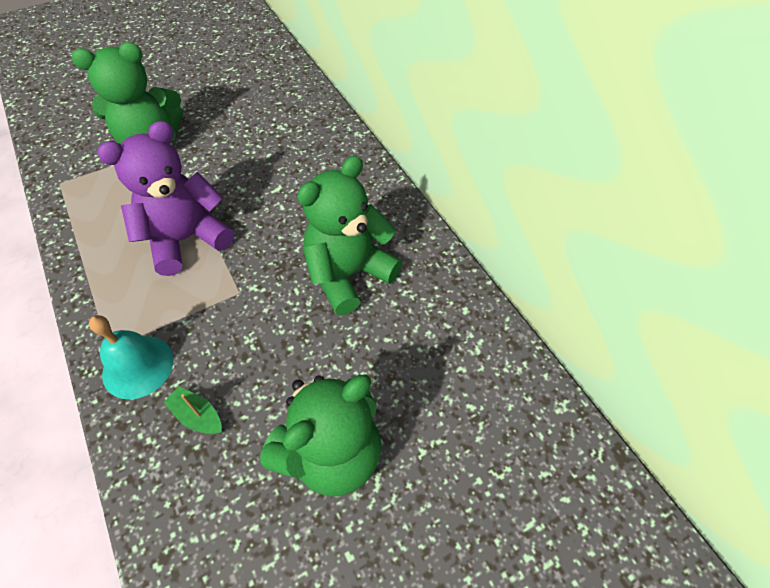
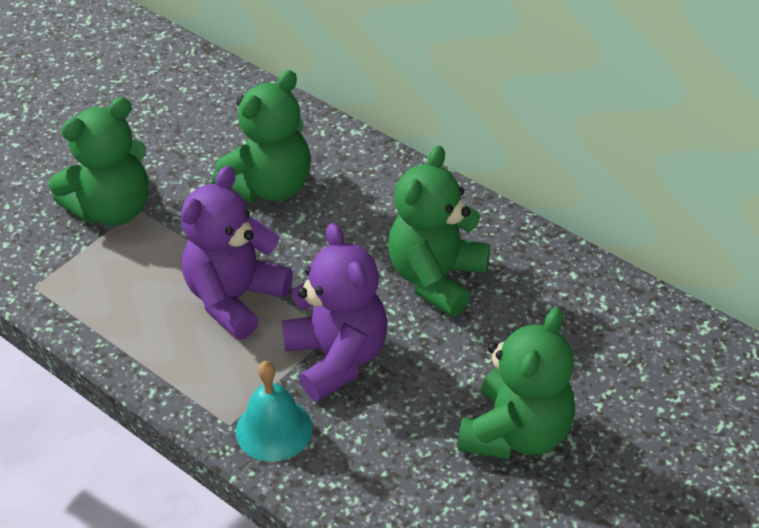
camera: 20 degrees left, 10 degrees down
(197, 416) = (367, 449): green boat -> none
(228, 318) = (337, 358): none -> purple teddy bear
(269, 158) = (269, 187): none -> green teddy bear

